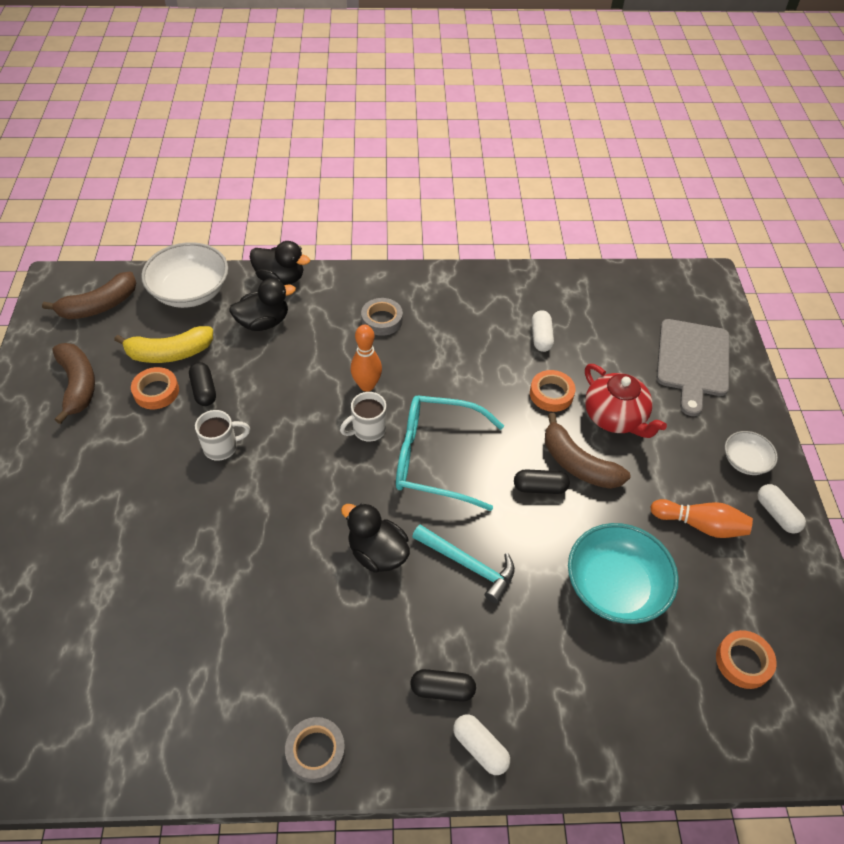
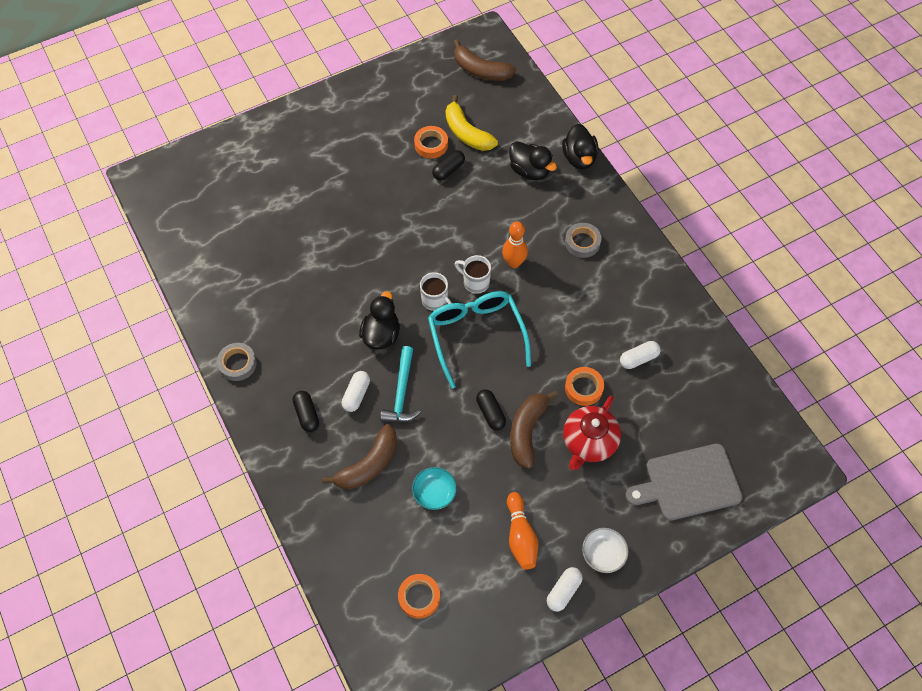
camera: 65 degrees right, 10 degrees up
(78, 385) = (410, 101): brown banana -> brown banana (369, 464)
(190, 291) = (528, 112): white bowl -> none
(222, 447) = (410, 205): white mug -> white mug (435, 301)
(480, 748) = (280, 451): white capsule -> white capsule (356, 394)
(615, 587) = (434, 492): turquoise bowl -> turquoise bowl, size x0.54

